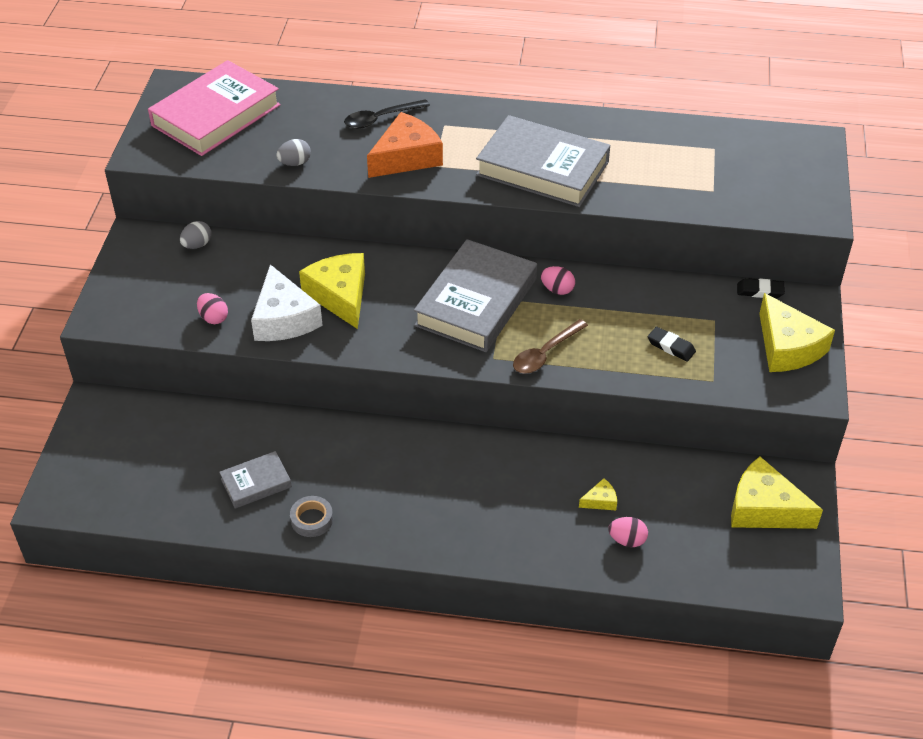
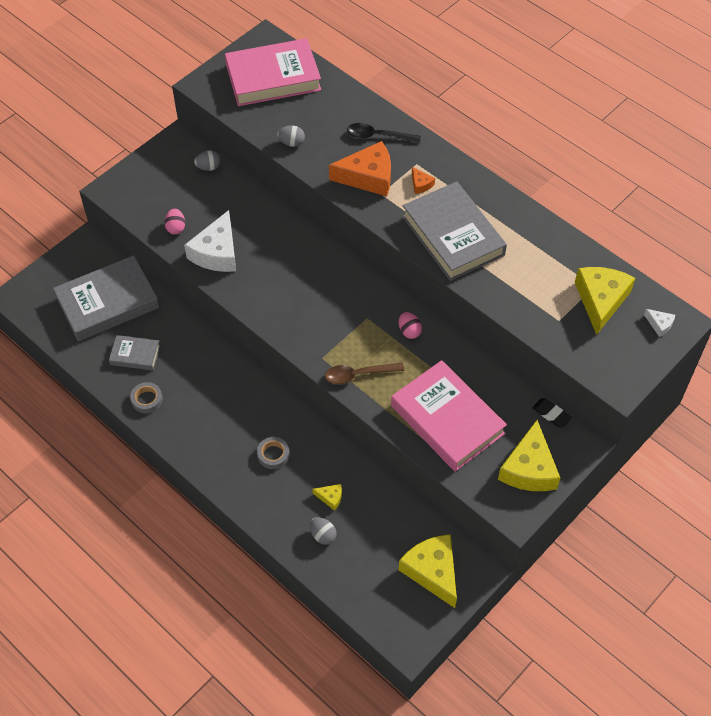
camera: 35 degrees right, 10 degrees up
(340, 295) = (265, 255): yellow cheese -> yellow cheese (600, 300)
(466, 140) = (420, 184): none -> orange cheese
(476, 302) = (347, 310): grey book -> grey book (108, 303)
(503, 495) = (273, 455): none -> grey tape
(627, 540) = (323, 535): pink egg -> grey egg
(671, 347) = (447, 419): black eraser -> pink book
(802, 151) = (659, 324): none -> white cheese

